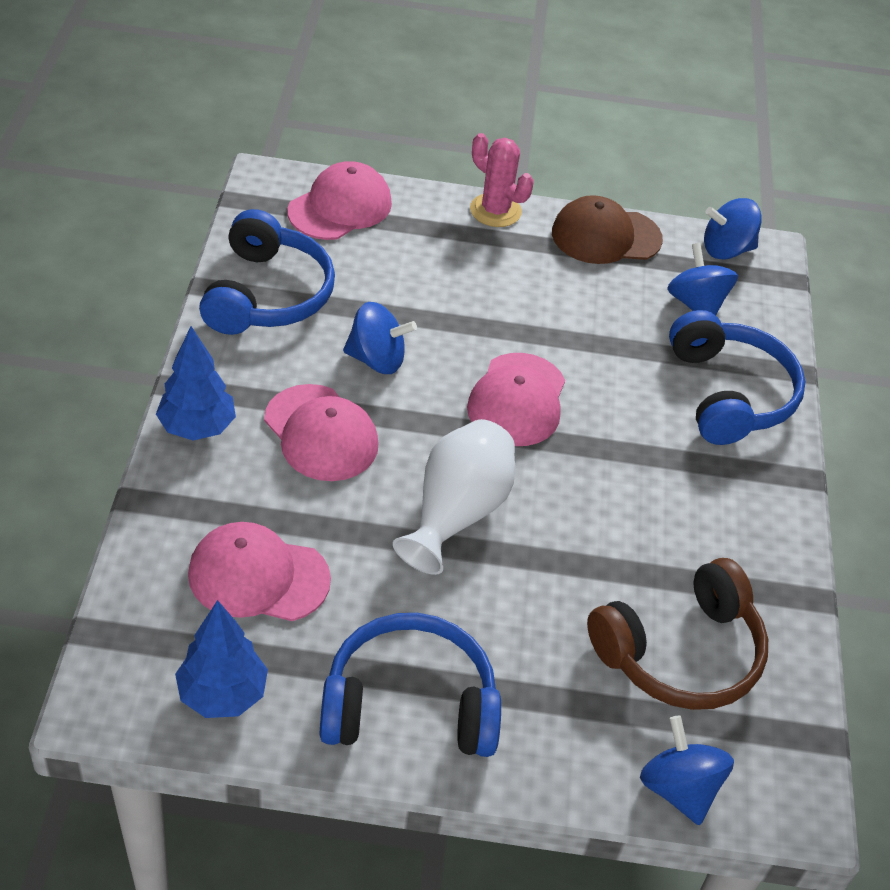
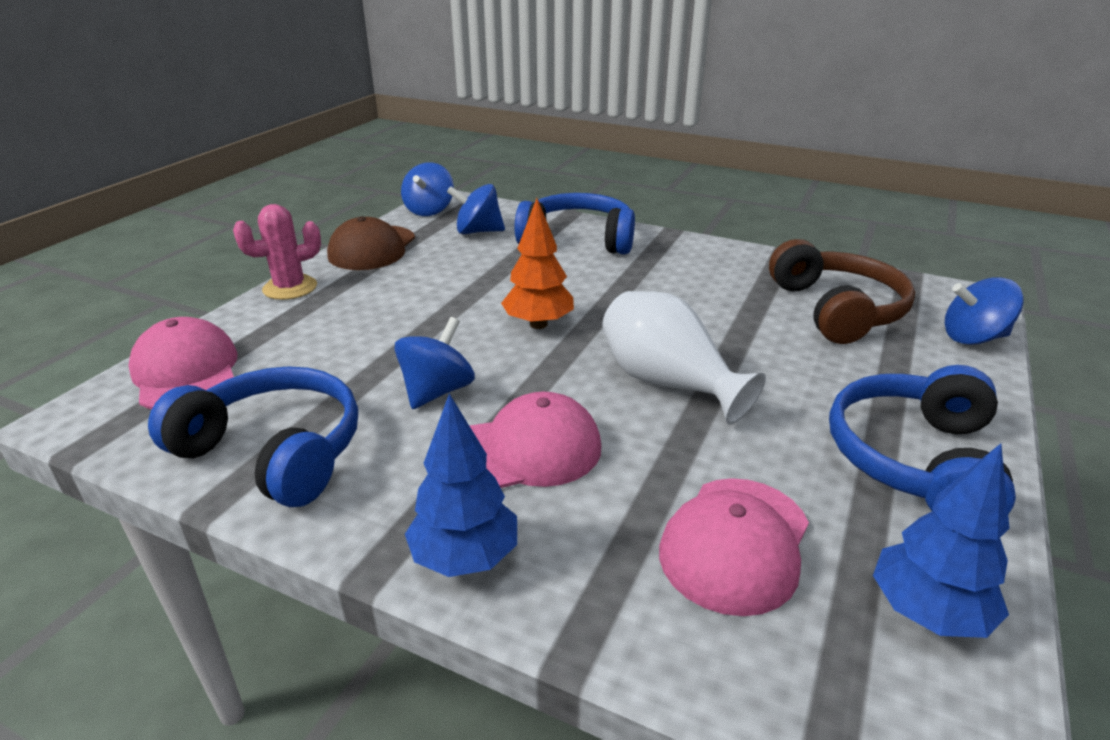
camera: 65 degrees left, 15 degrees down
(517, 400) = (538, 324): pink cap -> orange tree

